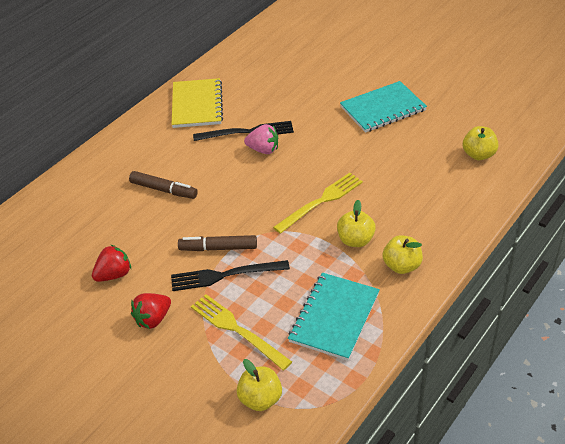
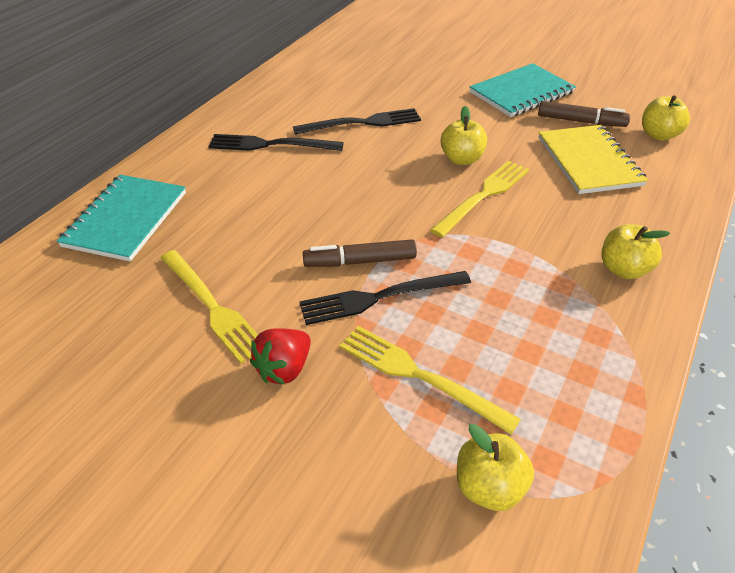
camera: 10 degrees left, 0 degrees up
(114, 274) = (212, 307): red strawberry -> yellow fork
(164, 190) = (266, 192): brown marker -> brown marker (581, 121)
(174, 149) = (270, 145): none -> black fork
(197, 105) = (290, 97): yellow notebook -> yellow notebook (589, 161)
(263, 150) = (388, 141): pink strawberry -> none
(334, 317) = (558, 346): turquoise notebook -> turquoise notebook (126, 219)
(355, 240) = (547, 240): yellow apple -> yellow apple (461, 159)

